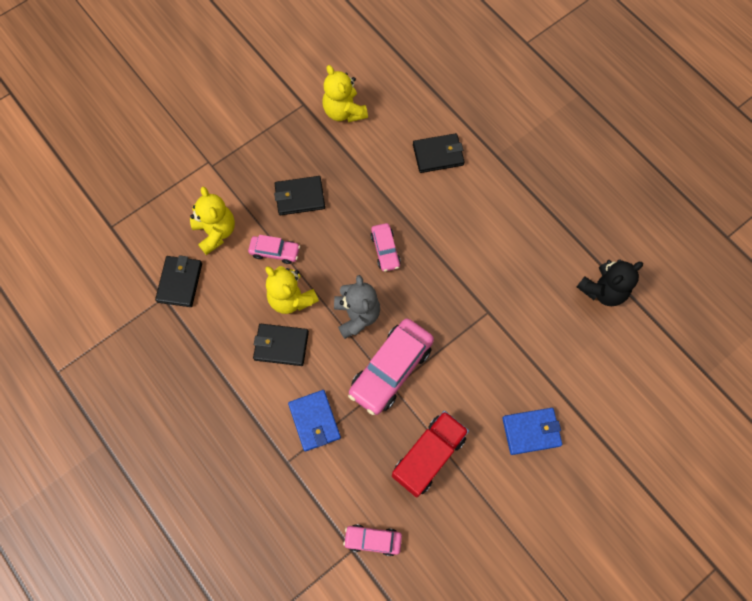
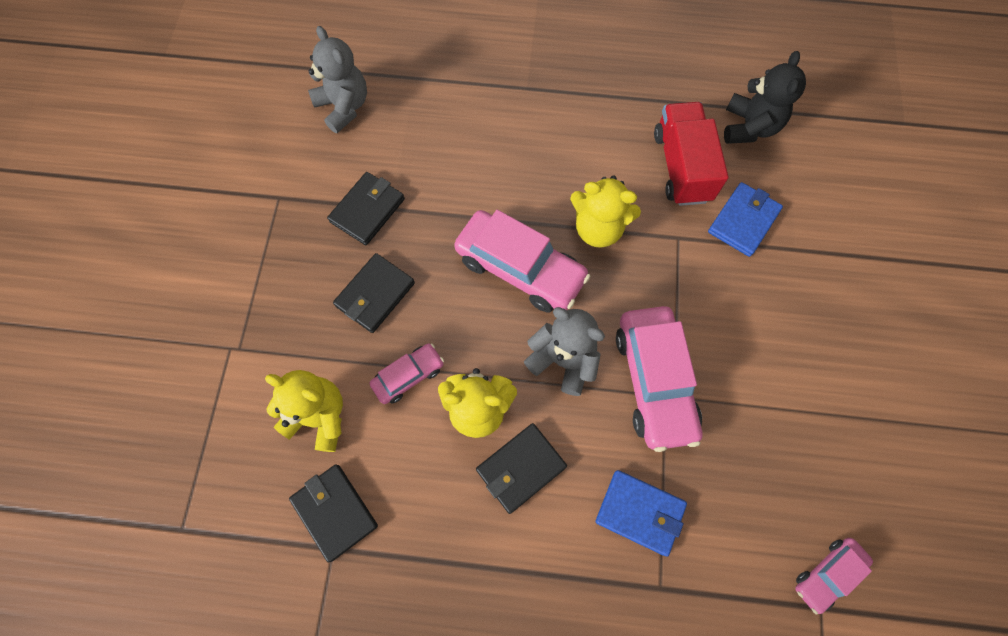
camera: 45 degrees left, 0 degrees up
(344, 111) = (331, 169): yellow teddy bear -> yellow teddy bear (598, 228)
(385, 82) = (344, 107): none -> grey teddy bear
(385, 250) = (520, 268): pink car -> pink car, size x1.89
(428, 456) = (781, 430): red truck -> red truck (681, 167)
(438, 155) = (472, 132): black wallet -> black wallet (367, 210)
(531, 431) = (836, 312): blue wallet -> blue wallet (743, 221)

